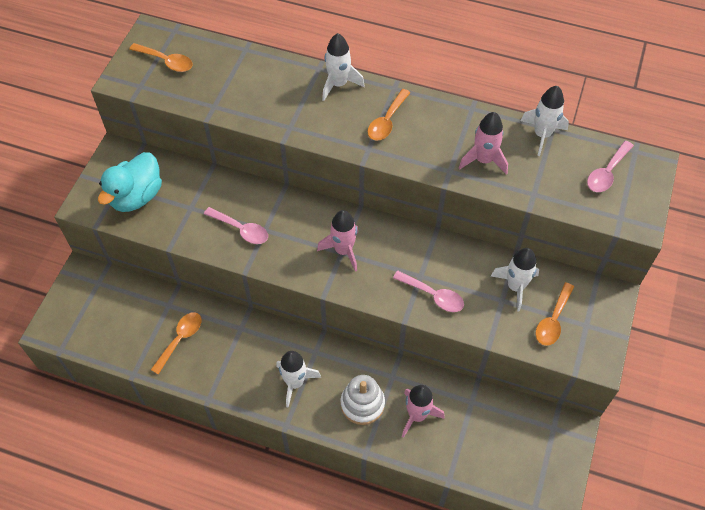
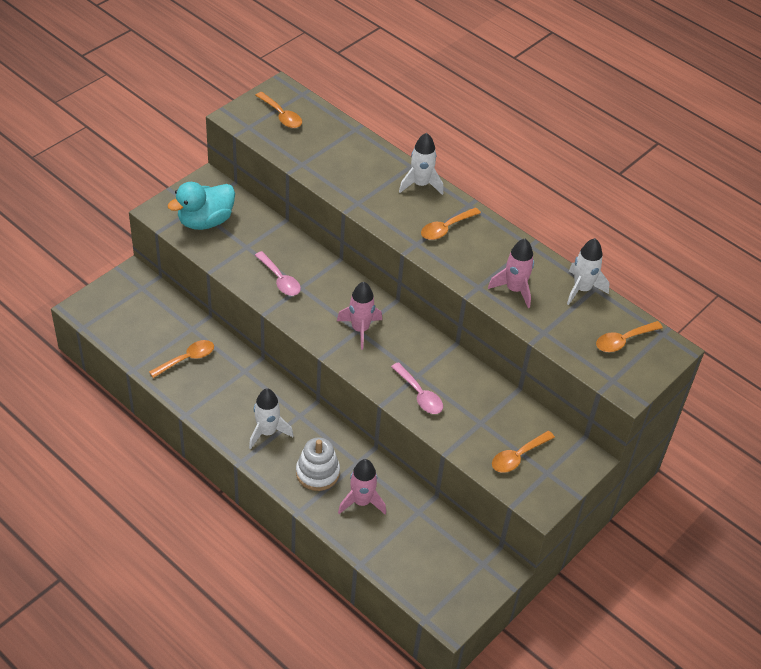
camera: 20 degrees right, 10 degrees down
(515, 287) = (499, 417): white rocket -> none
(607, 173) = (623, 341): pink spoon -> orange spoon

